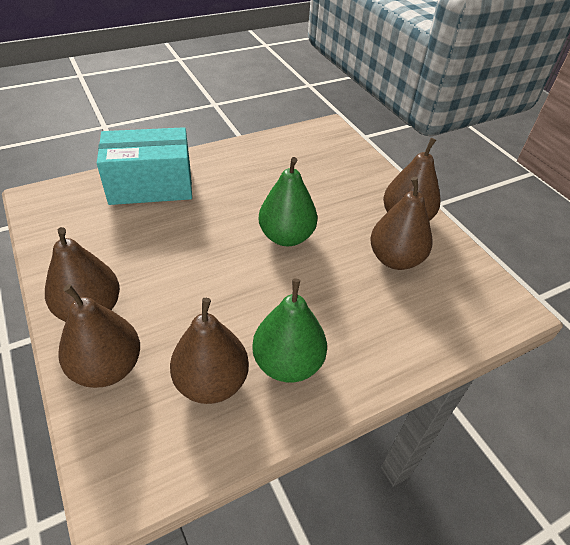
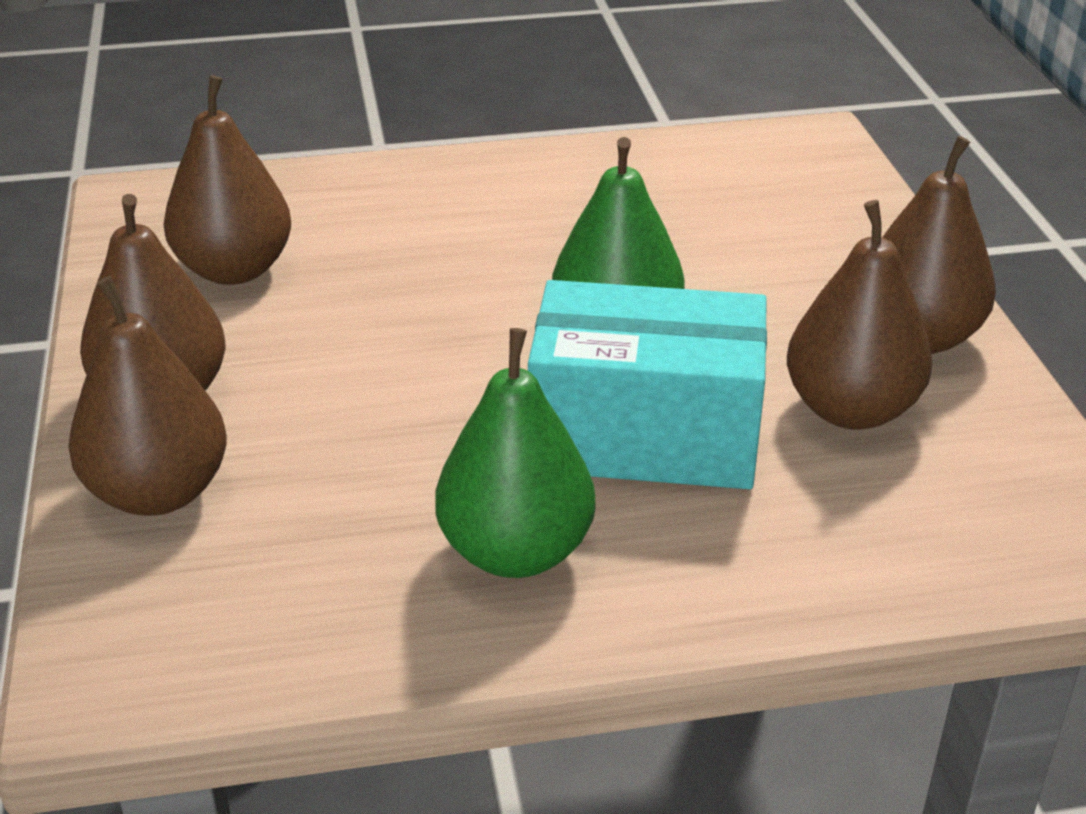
camera: 20 degrees right, 10 degrees down
(151, 185) = (365, 202): turquoise box -> turquoise box (645, 435)
(211, 382) = (346, 553): brown pear -> brown pear (234, 270)

